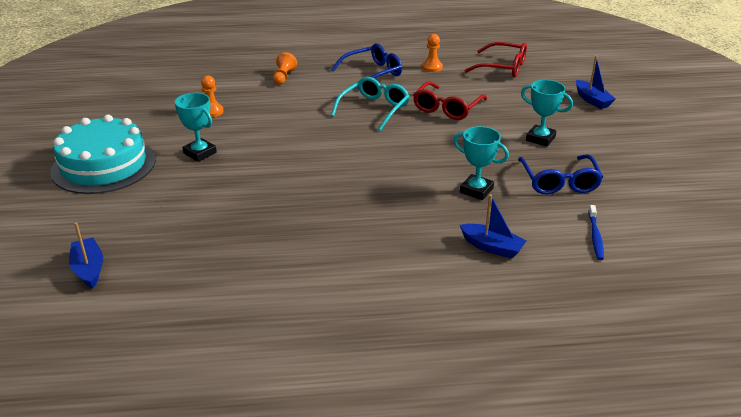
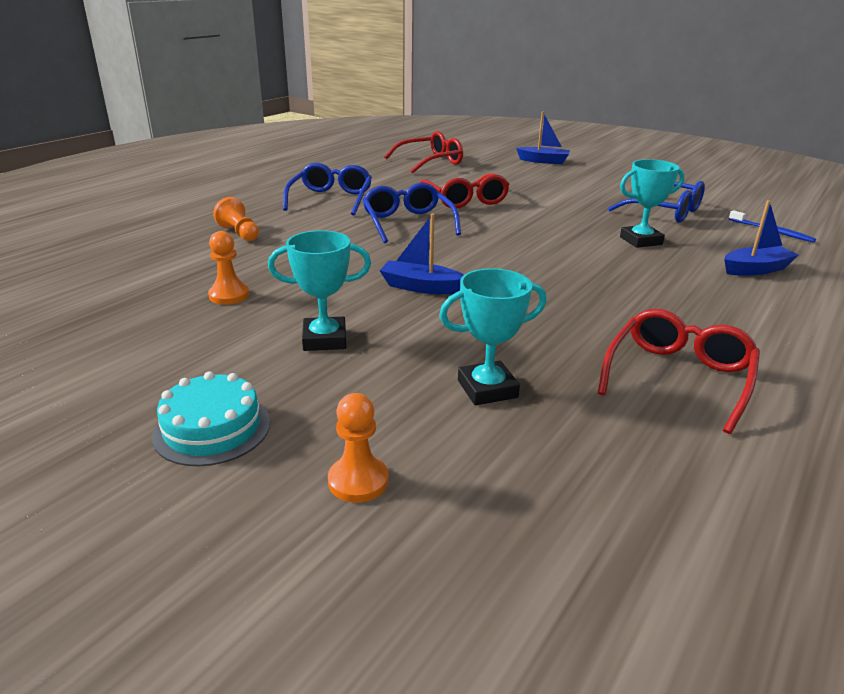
camera: 50 degrees left, 5 degrees down
(89, 269) = (546, 567): blue boat -> blue boat (421, 287)
(103, 165) = (212, 429): turquoise cake -> turquoise cake, size x0.53
(282, 258) = (678, 377): none -> red glasses
(374, 109) = (407, 223): turquoise glasses -> blue glasses
(432, 67) = (374, 179): orange pawn -> orange pawn (358, 481)
(540, 139) = (580, 193): turquoise trophy -> turquoise trophy (487, 389)

